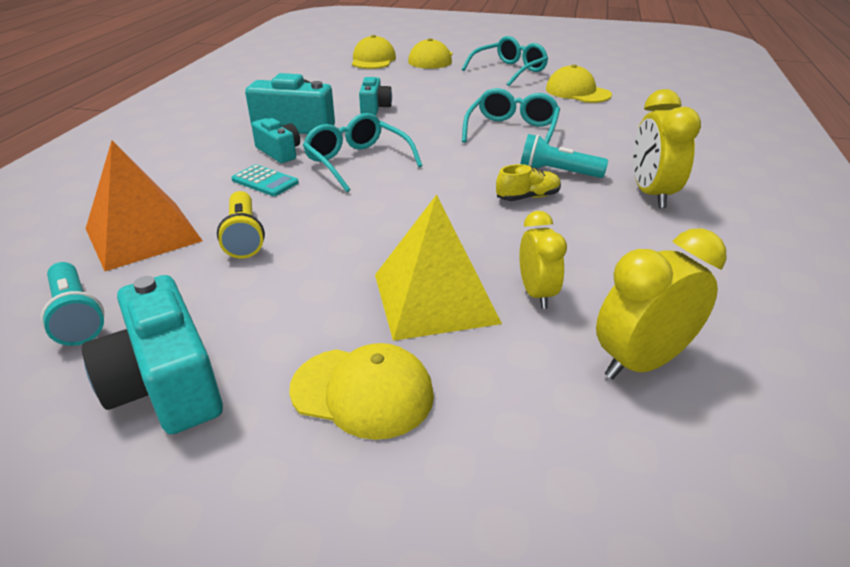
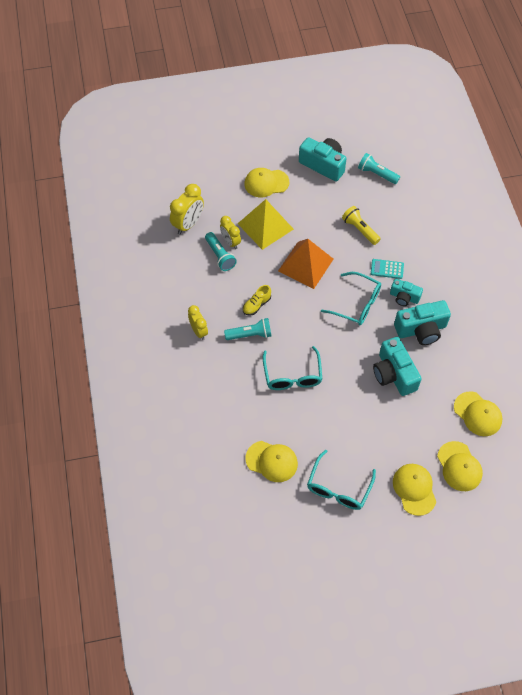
camera: 155 degrees right, 25 degrees up
(143, 234) = (400, 215): orange pyramid -> orange pyramid (305, 264)
(315, 74) = (477, 414): none -> yellow cap
(374, 108) = (394, 374): turquoise camera -> turquoise camera, size x1.67
(573, 277) = (220, 256): none -> turquoise flashlight
(651, 194) = (199, 331): yellow clock -> yellow clock, size x0.66

